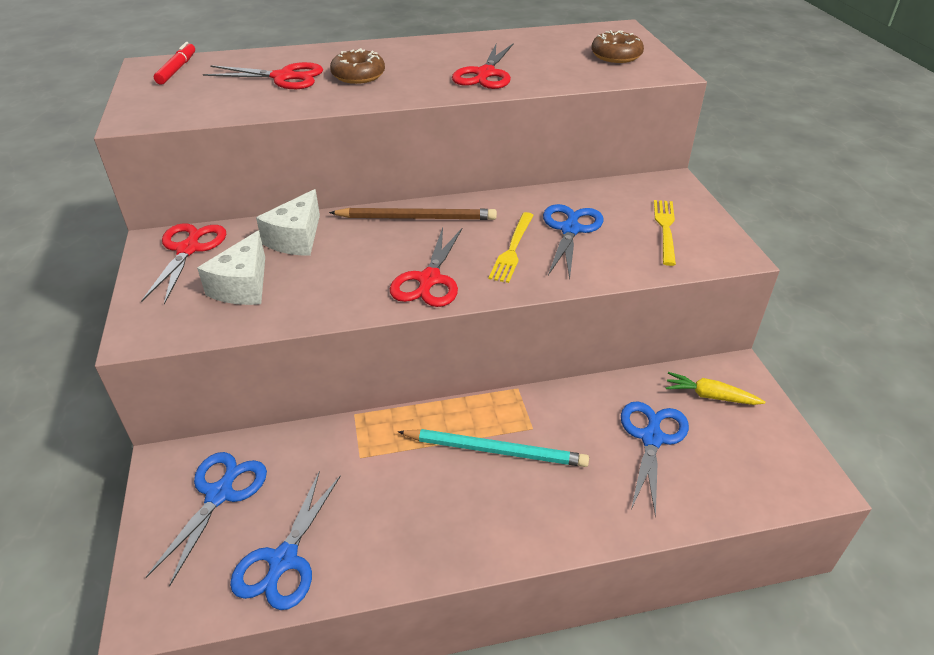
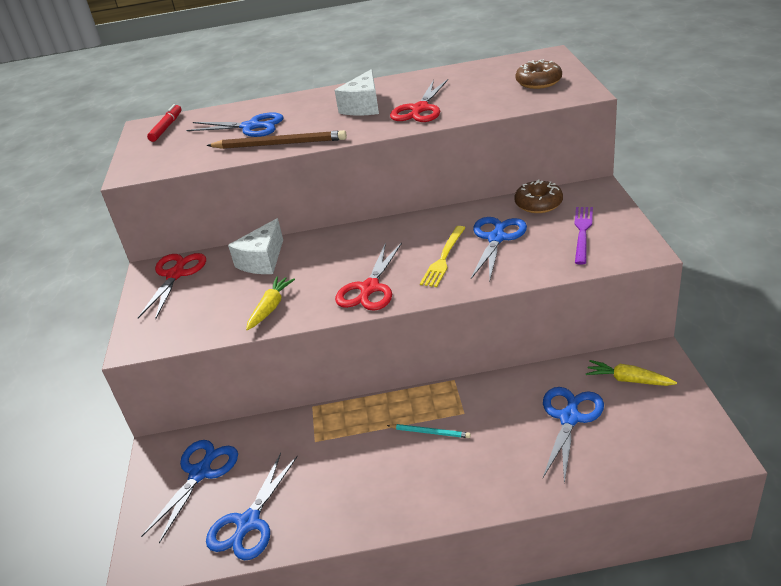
camera: 10 degrees right, 5 degrees down
(243, 286) = (217, 302): white cheese -> white cheese (363, 107)
(284, 77) = (251, 127): red scissors -> blue scissors
(310, 297) = (270, 308): none -> yellow carrot
(358, 75) = (312, 120): brown donut -> brown donut (538, 204)
(417, 218) = (364, 236): brown pencil -> brown pencil (279, 144)
(495, 450) = (430, 432): turquoise pencil -> turquoise pencil, size x0.51
(665, 229) = (582, 232): yellow fork -> purple fork

